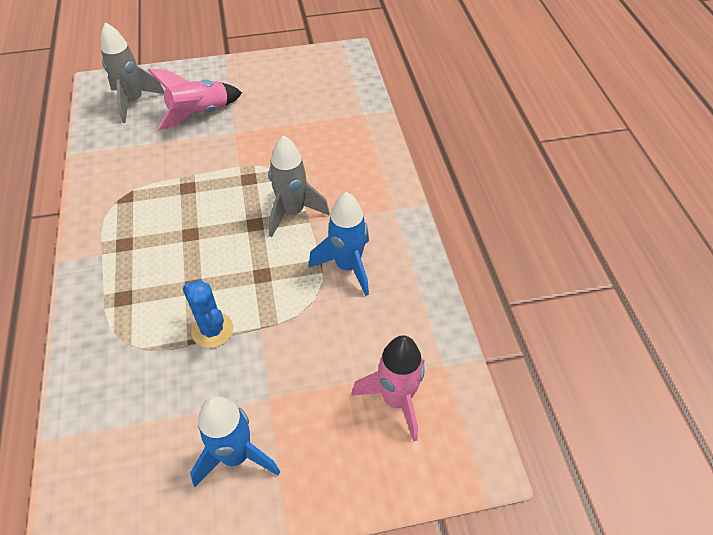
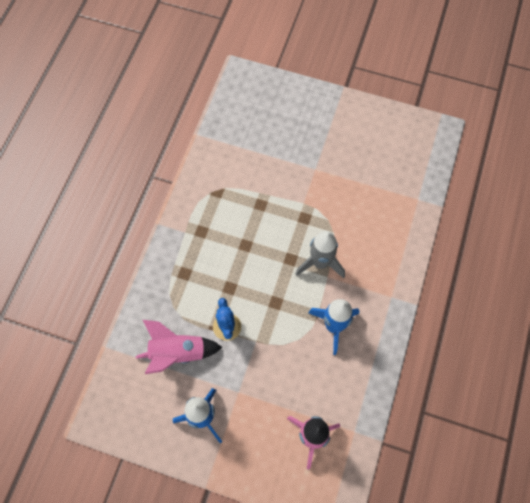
camera: 30 degrees right, 15 degrees up
(134, 101) = (257, 105): grey rocket -> none
(199, 114) = (298, 140): pink rocket -> pink rocket (177, 353)

